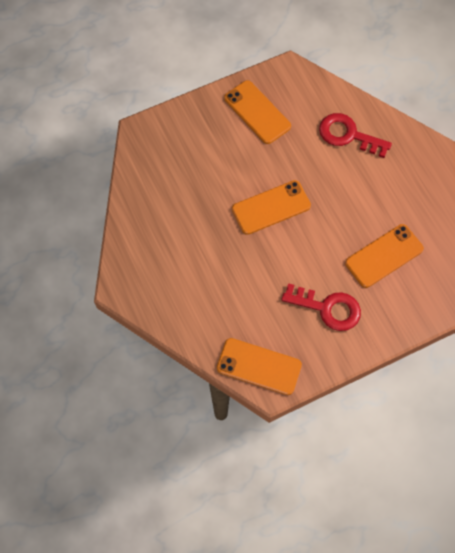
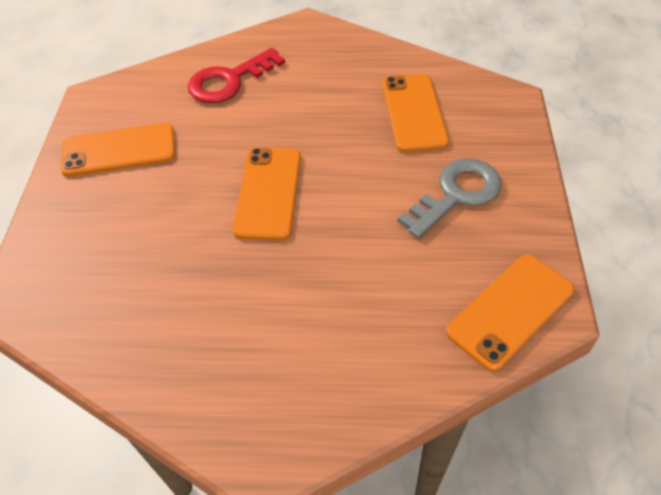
camera: 60 degrees left, 15 degrees down
(327, 308) = (456, 194): red key -> grey key

